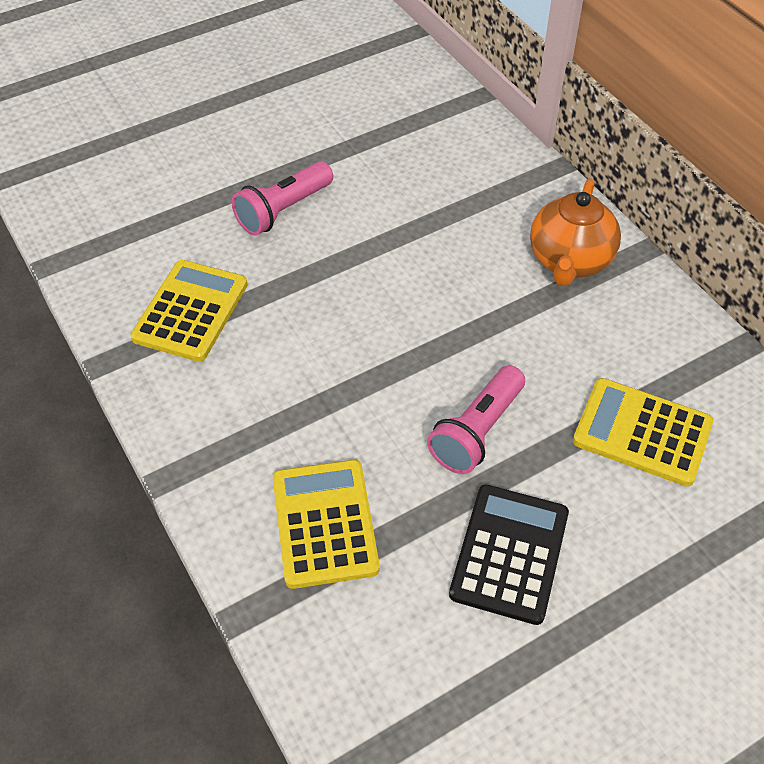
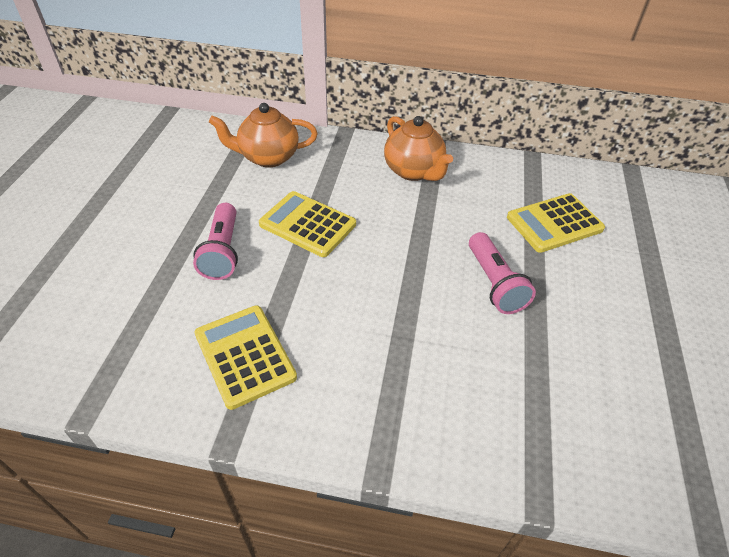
camera: 50 degrees left, 5 degrees down
(325, 523) = (500, 402): yellow calculator -> yellow calculator (308, 224)
(441, 144) = (268, 157): none -> orange teapot
(510, 554) = (593, 328): black calculator -> none

